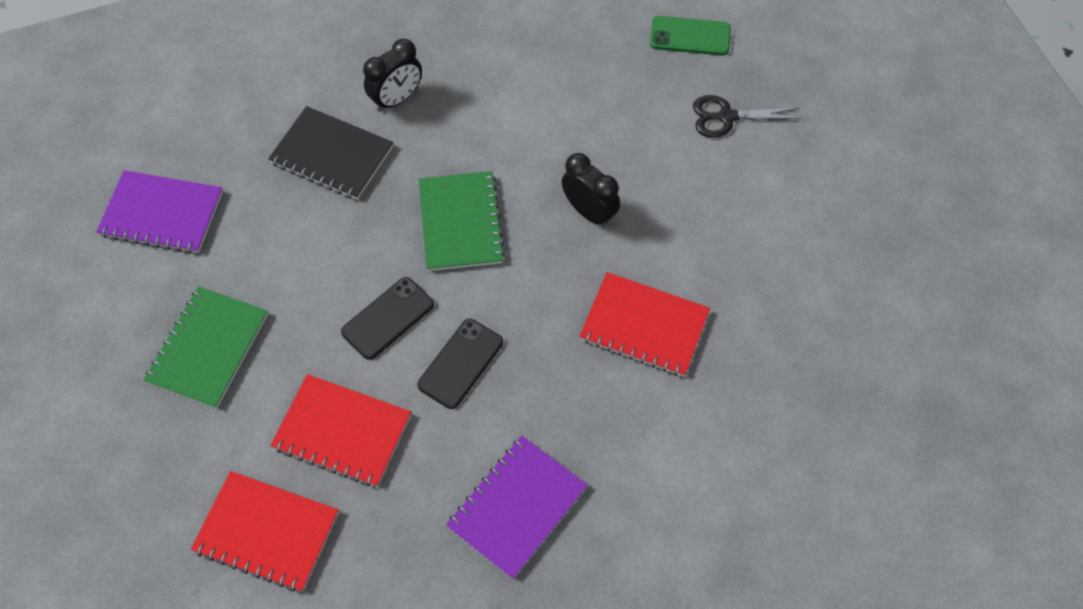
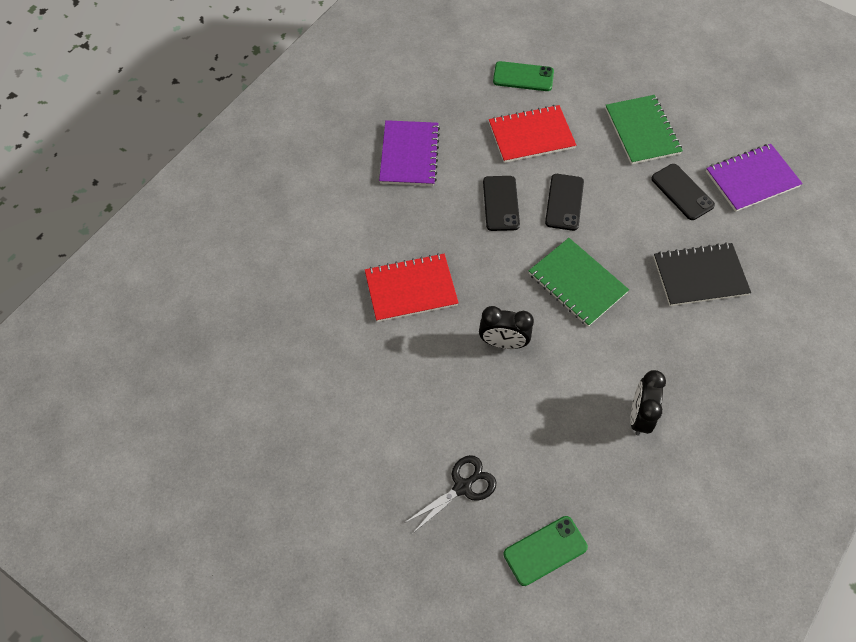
camera: 145 degrees right, 0 degrees up
(250, 247) = (682, 192): none -> black phone
(267, 532) = (523, 77): red notebook -> green phone
(397, 99) = (703, 342): black clock -> black clock (639, 416)

